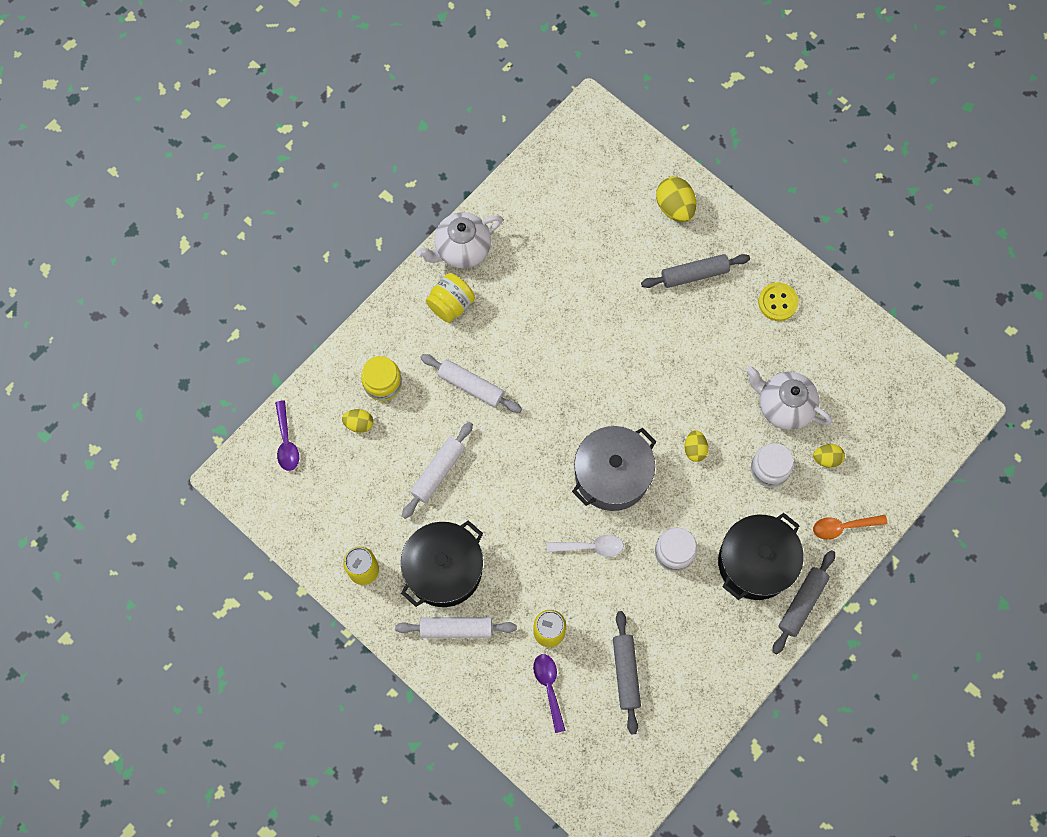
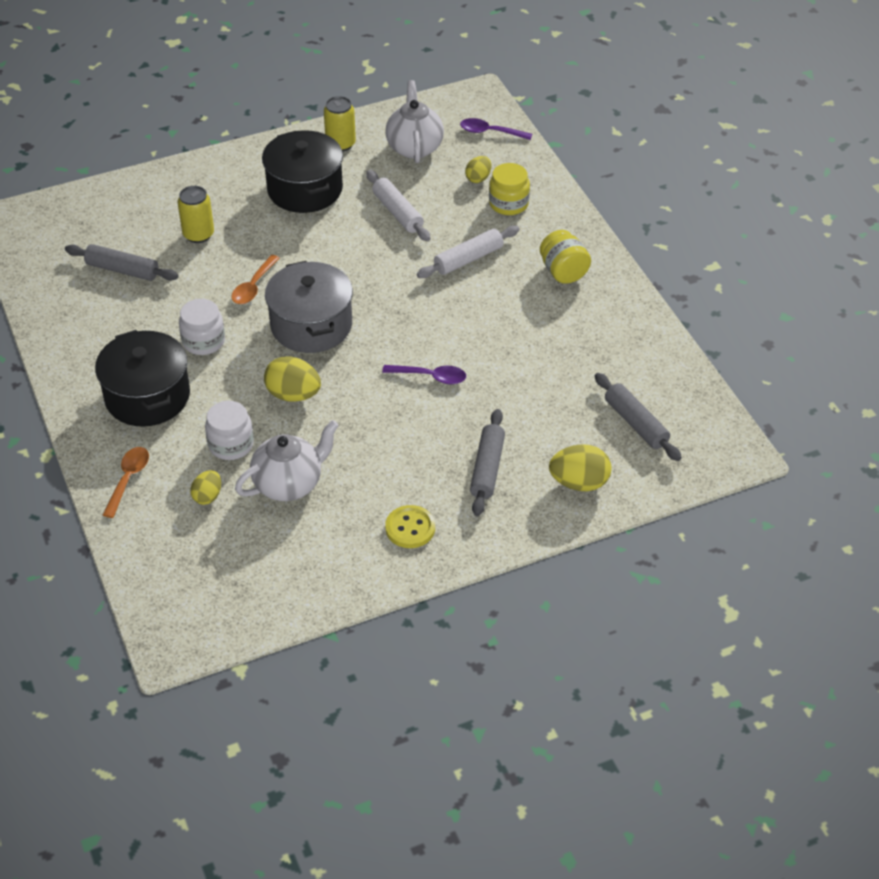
camera: 115 degrees right, 25 degrees down
(456, 629) = (247, 181): white rolling pin -> none
(461, 249) = (620, 298): white teapot -> white teapot (414, 147)
(549, 687) = (151, 219): purple spoon -> purple spoon (430, 377)
(590, 547) = (253, 286): white spoon -> orange spoon
(695, 449) = (293, 395): yellow egg -> yellow egg, size x1.65
(802, 603) = (81, 415): grey rolling pin -> grey rolling pin (636, 423)

